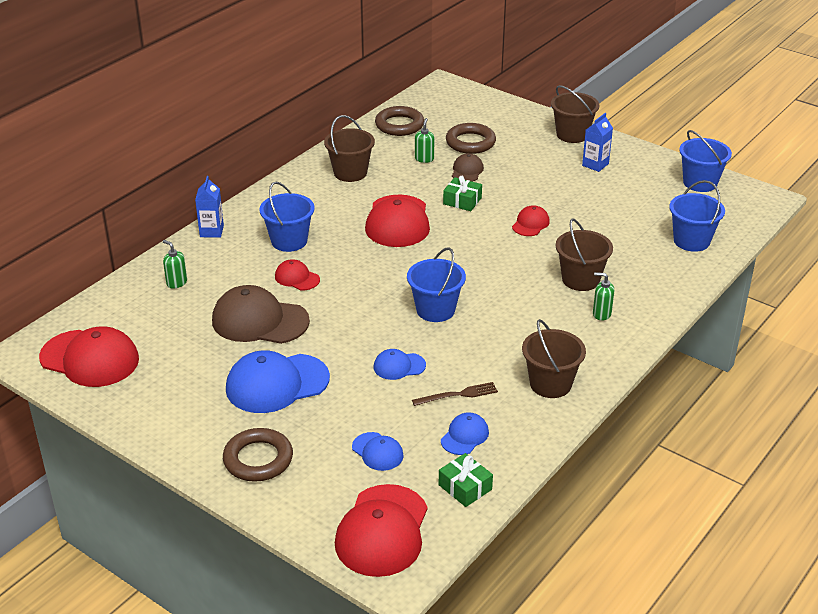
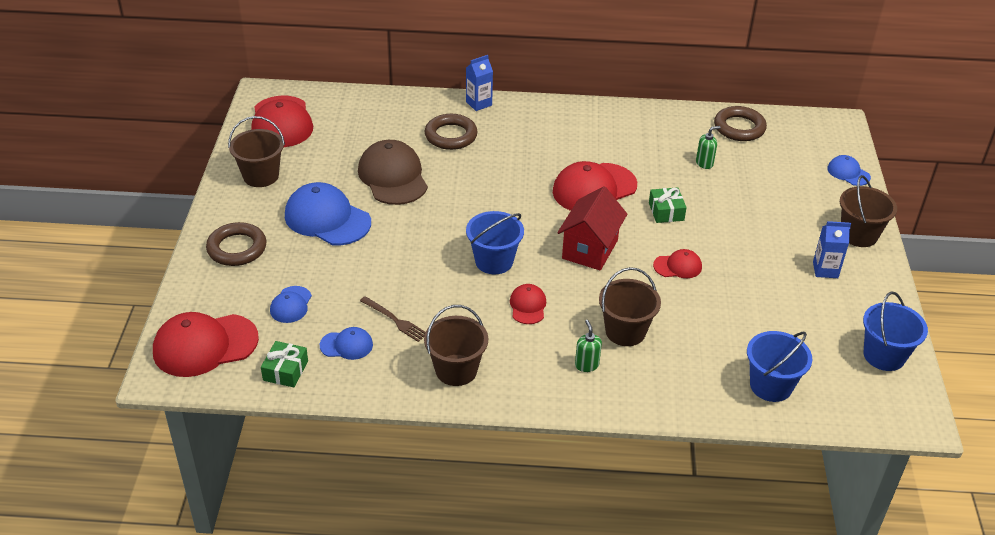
camera: 55 degrees right, 5 degrees up
(176, 283) = (400, 118): green soap dispenser -> none
(289, 241) = (506, 145): blue bucket -> none
(297, 278) = (463, 170): red cap -> red cap (528, 306)
(350, 173) = (635, 133): brown bucket -> brown bucket (261, 176)
(399, 366) = (402, 272): blue cap -> blue cap (848, 173)
(467, 171) = (716, 195): brown cap -> none
(470, 142) = (764, 178): brown ring -> brown ring (451, 136)
(470, 255) = (590, 249): none -> red house

